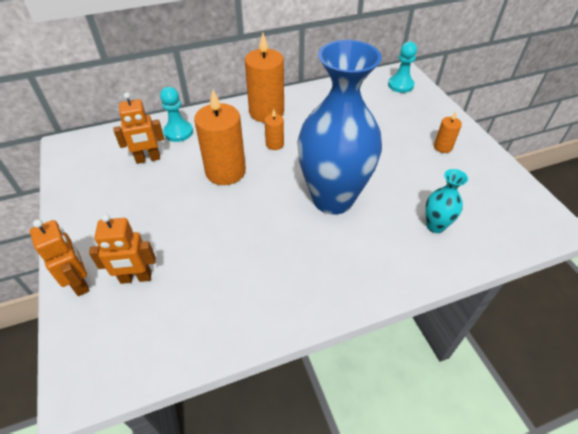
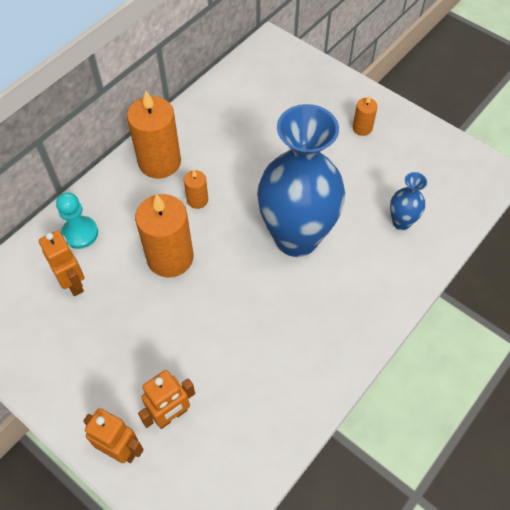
camera: 30 degrees left, 10 degrees up
(148, 159) = (73, 283): orange robot -> orange robot turned 75 degrees counterclockwise
(400, 85) = (278, 63): turquoise pawn -> none
(435, 226) = (401, 222): turquoise vase -> blue vase

